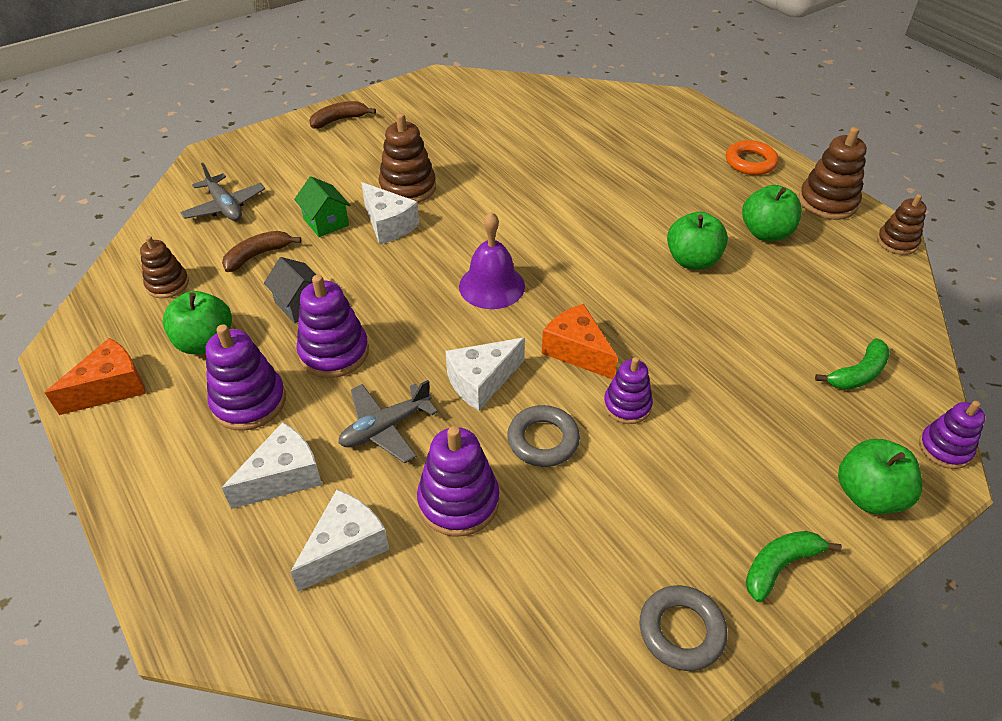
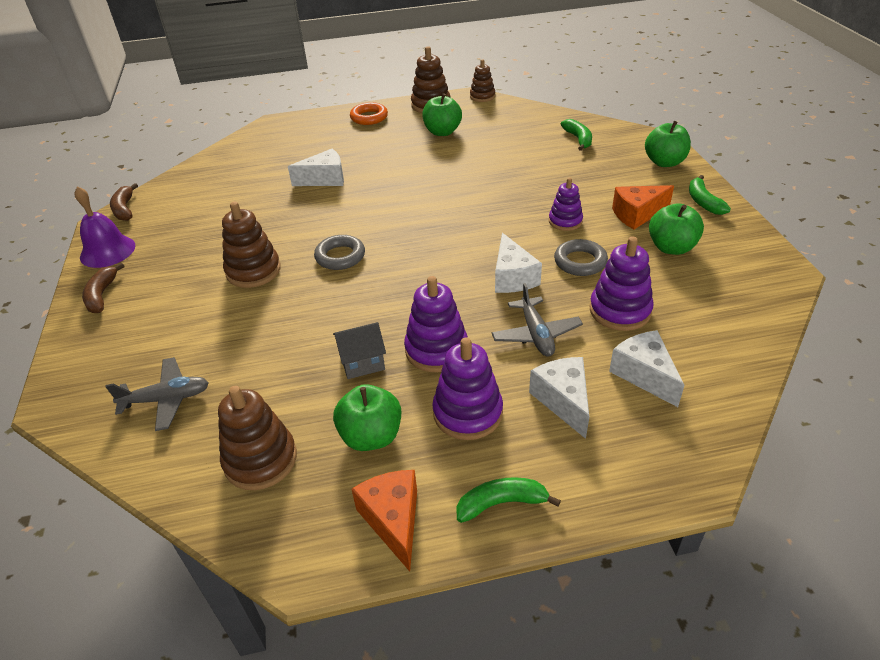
camera: 65 degrees left, 5 degrees down
(137, 458) = (501, 503): none -> green banana
(167, 284) = (260, 460): brown stacking toy -> brown stacking toy, size x1.54
(258, 255) = (269, 383): brown banana -> brown banana (125, 209)
(326, 222) = (258, 329): green house -> none
(388, 225) = (295, 291): white cheese -> white cheese (325, 179)
(491, 286) = (414, 251): purple bell -> purple bell (107, 251)
(577, 351) = (506, 229): orange cheese -> orange cheese (637, 214)
(681, 631) = (739, 245): grey ring -> grey ring (340, 256)
(692, 260) = (448, 163): green apple -> green apple (671, 247)
(944, 448) = (641, 132): purple stacking toy -> none

